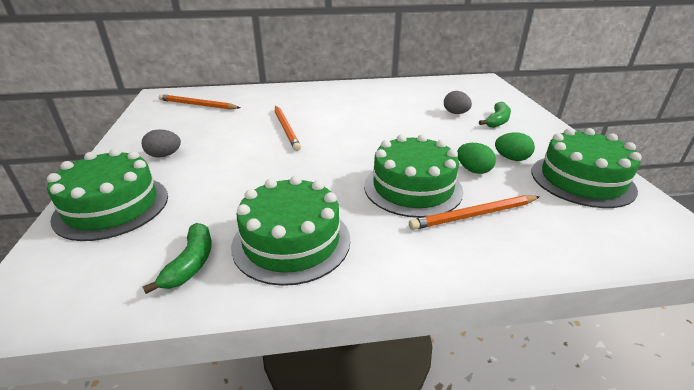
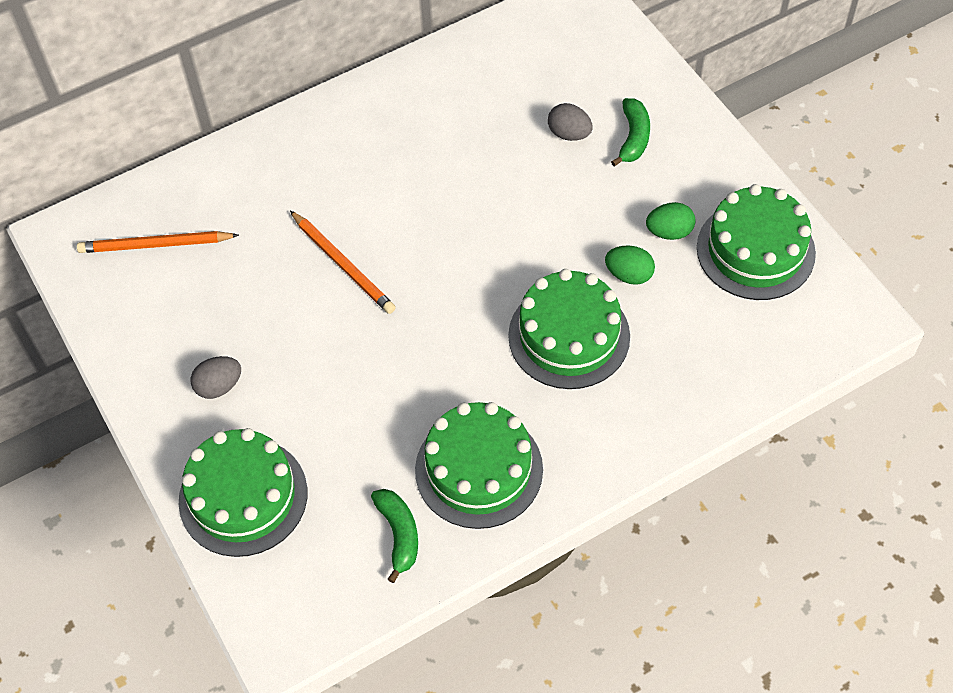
camera: 20 degrees left, 25 degrees up
(474, 215) = (649, 360): orange pencil -> none

